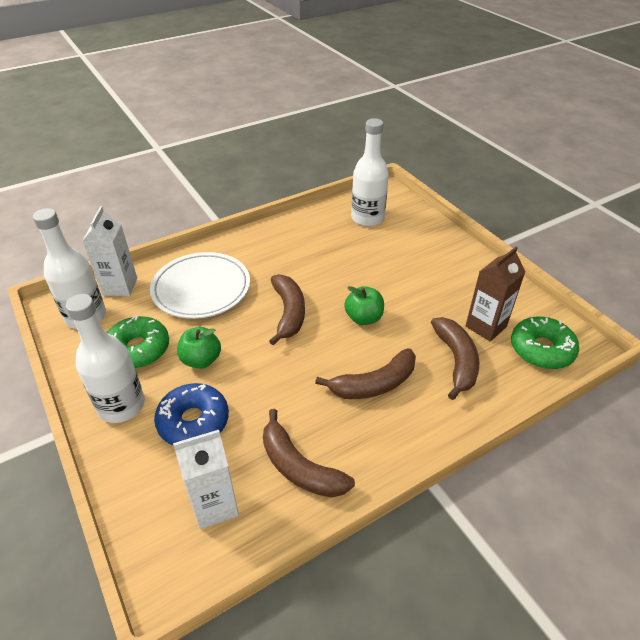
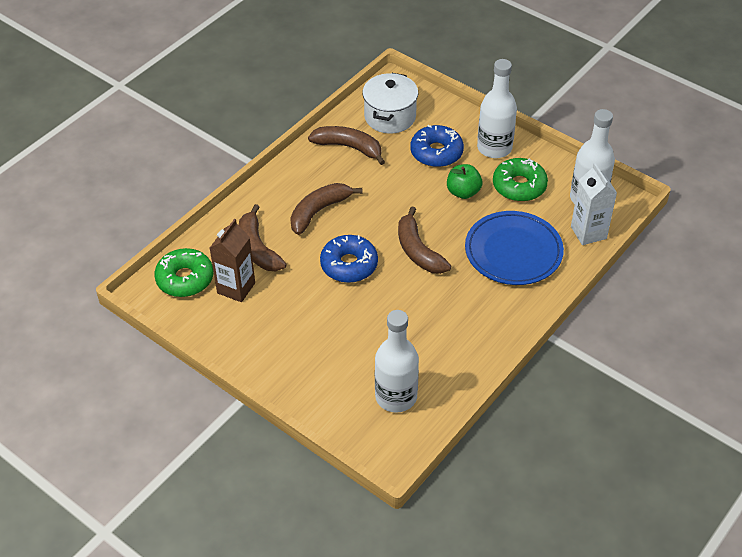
camera: 160 degrees right, 5 degrees up
(201, 289) = (513, 252): white plate -> blue plate
(215, 505) = (390, 117): white carton -> white pot
(363, 318) = (349, 265): green apple -> blue donut

